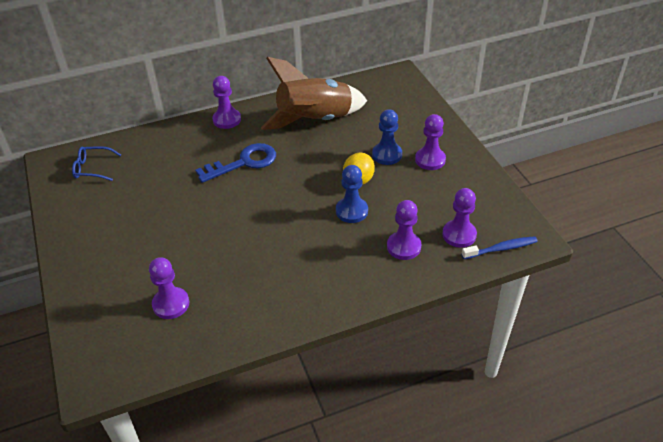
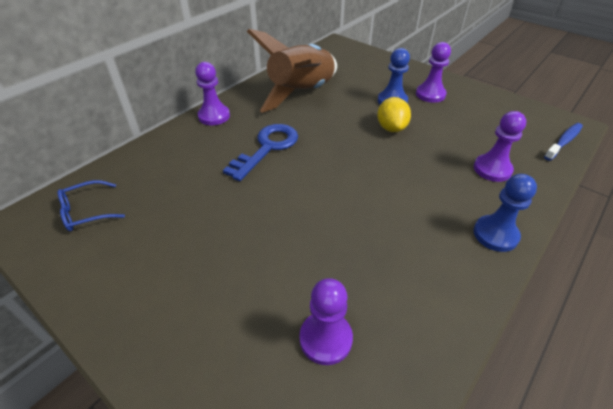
camera: 30 degrees left, 0 degrees up
(351, 211) = (414, 155): blue pawn -> blue pawn (495, 234)
(459, 235) = (521, 143): purple pawn -> none

